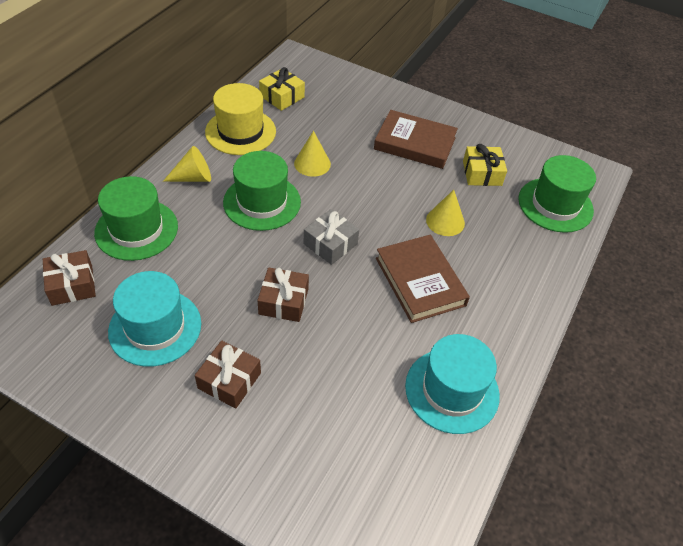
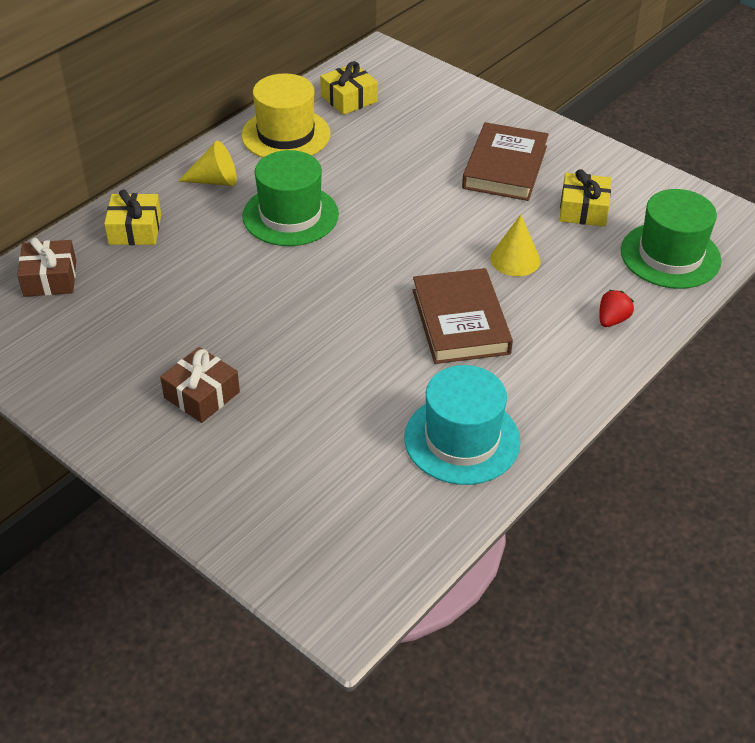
camera: 15 degrees right, 5 degrees down
(136, 229) = (135, 229): green hat -> yellow gift
(155, 327) = (132, 332): turquoise hat -> none
(283, 301) = (286, 323): brown gift -> none
(312, 163) = (365, 178): yellow cone -> none
(330, 244) = (361, 269): grey gift -> none
(414, 143) = (505, 167): brown book -> brown book turned 75 degrees clockwise
(531, 265) = (612, 320): none -> red strawberry

